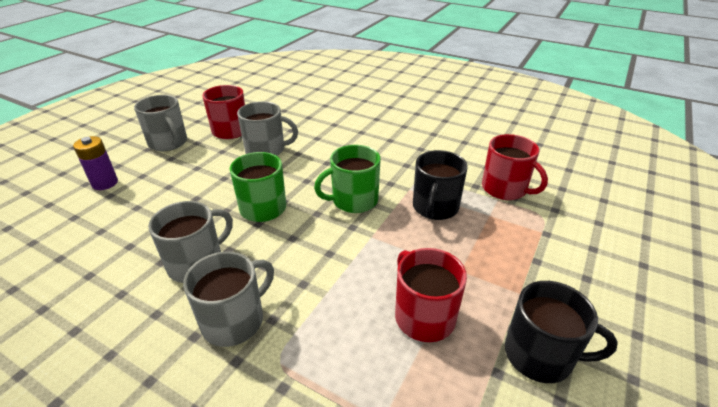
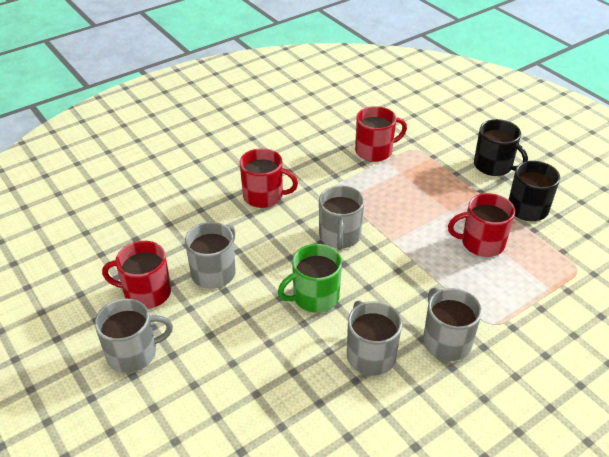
camera: 65 degrees left, 5 degrees up
(105, 183) = (187, 421): purple battery -> none
(353, 200) = (339, 236): green mug -> grey mug
(375, 146) = (264, 196): none -> red mug
(435, 207) = (376, 195): black mug -> black mug (493, 166)

